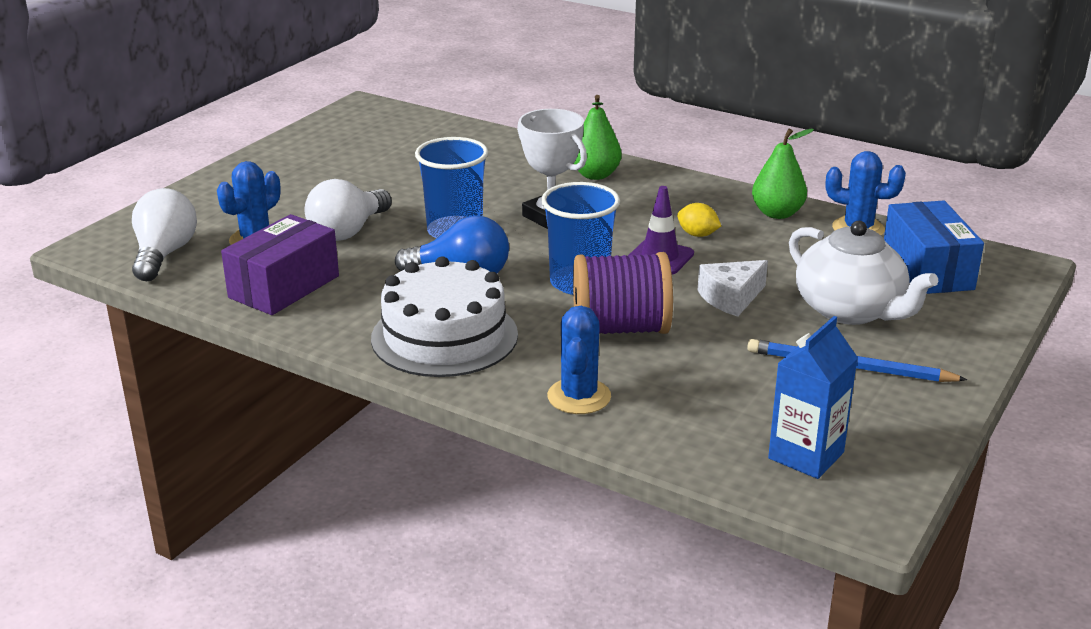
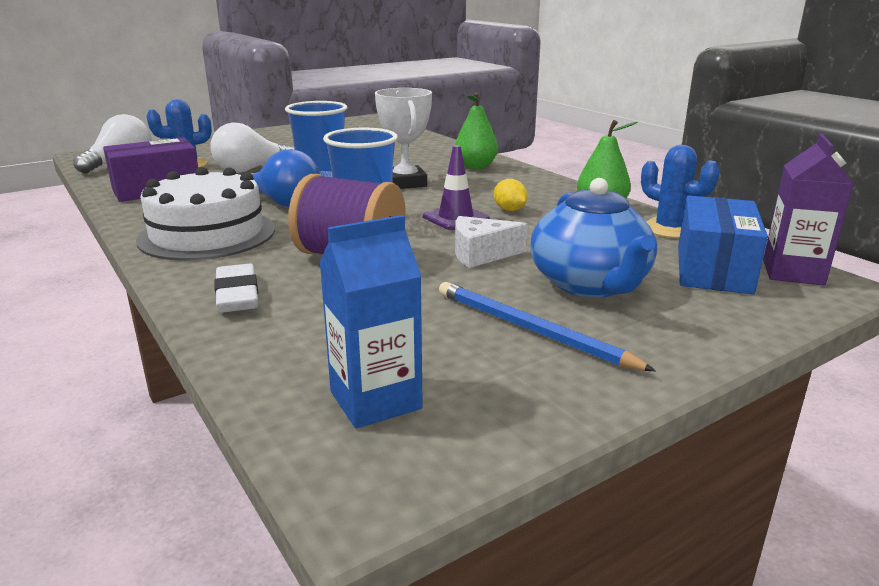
camera: 25 degrees right, 5 degrees down
(579, 396) = (237, 295): blue cactus -> white eraser
(850, 310) = (590, 284): white teapot -> blue teapot
(986, 259) = (793, 272): none -> purple carton

